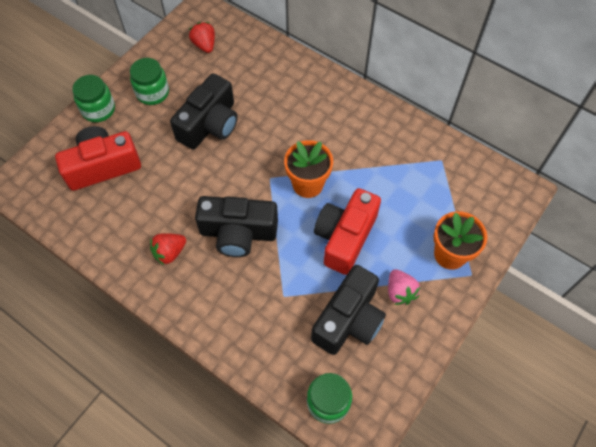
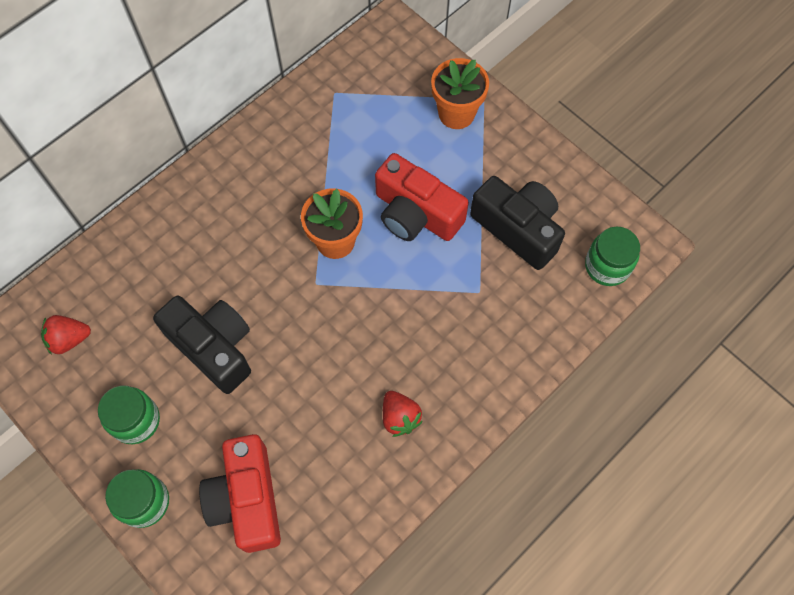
camera: 80 degrees left, 5 degrees up
(238, 233) = (387, 331): black camera -> none
(400, 292) = (493, 172): pink strawberry -> none

